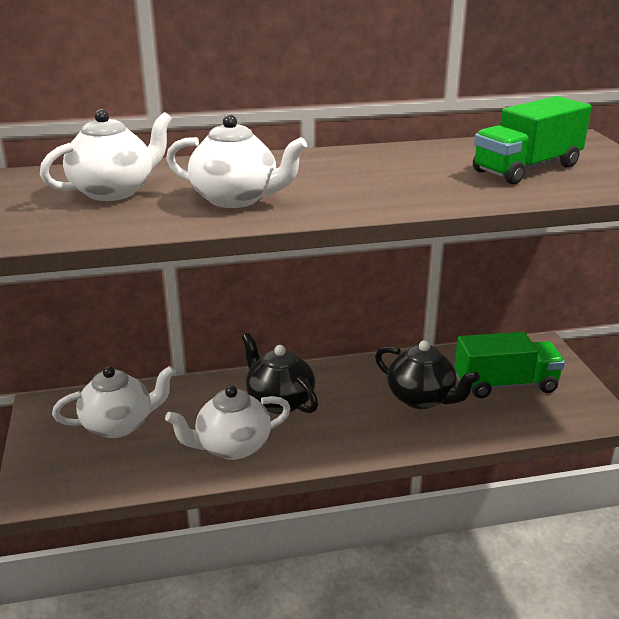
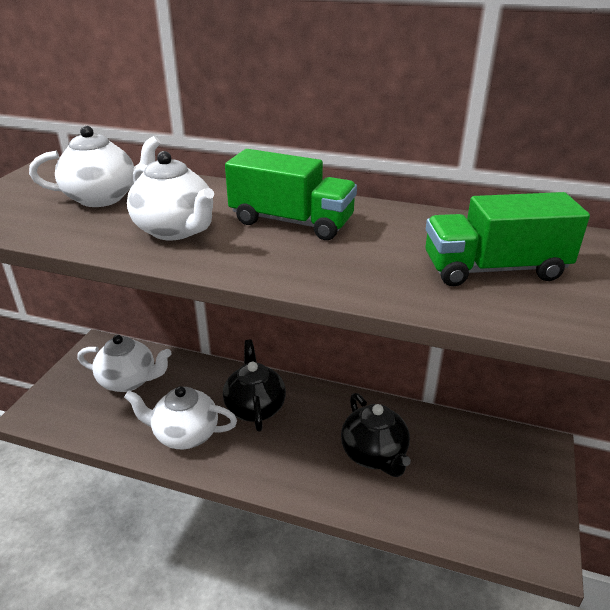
camera: 30 degrees right, 5 degrees up
(505, 384) = (468, 473): green truck -> green truck (291, 222)

